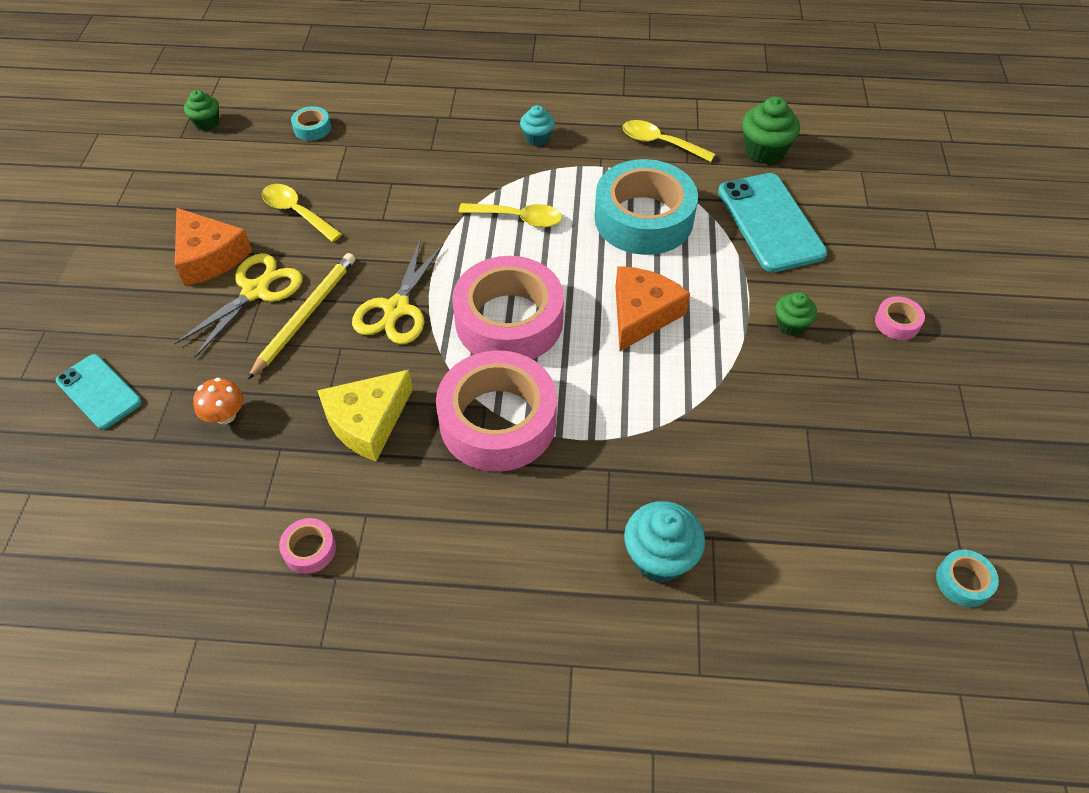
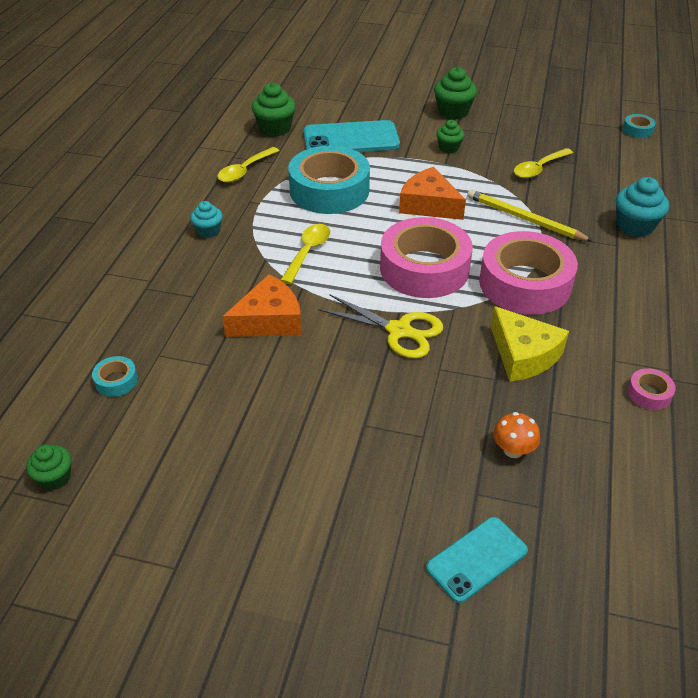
camera: 80 degrees left, 10 degrees down
(209, 256) = (295, 468): orange cheese -> orange cheese (269, 320)
(255, 291) = (356, 429): yellow scissors -> none
(297, 213) = (250, 395): yellow spoon -> yellow spoon (539, 168)
(305, 315) = (396, 391): yellow pencil -> yellow pencil (524, 219)
(897, 322) = (453, 112): pink tape -> green cupcake

